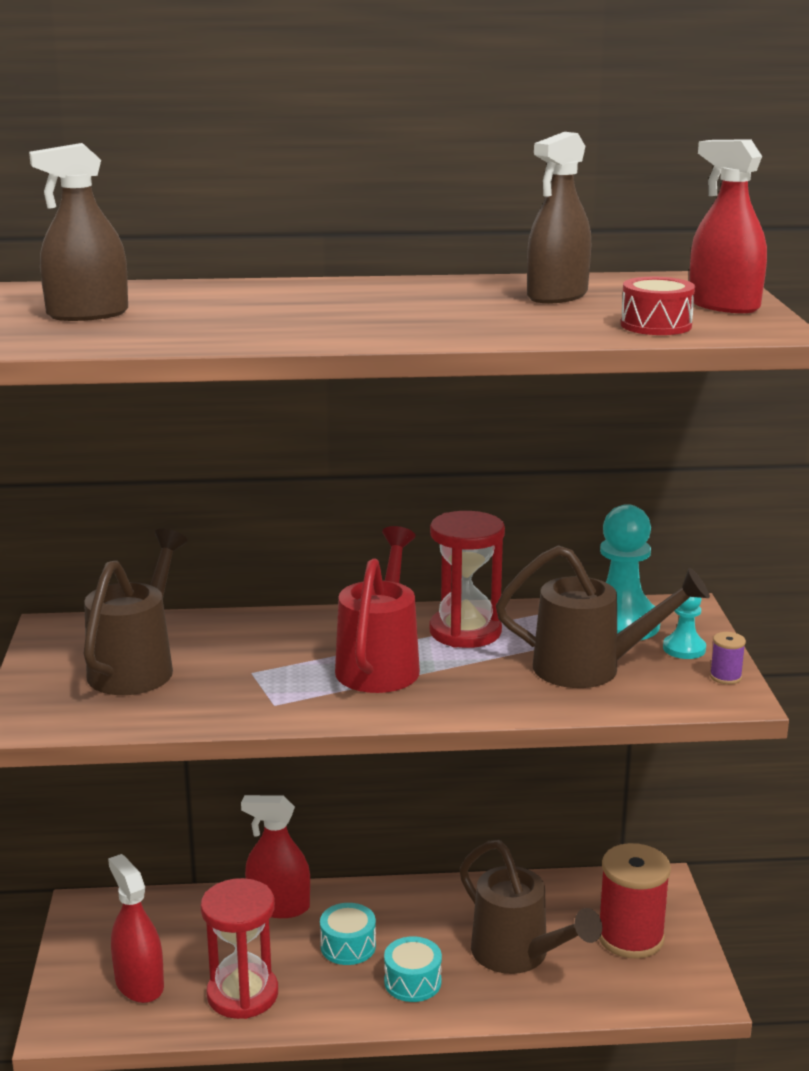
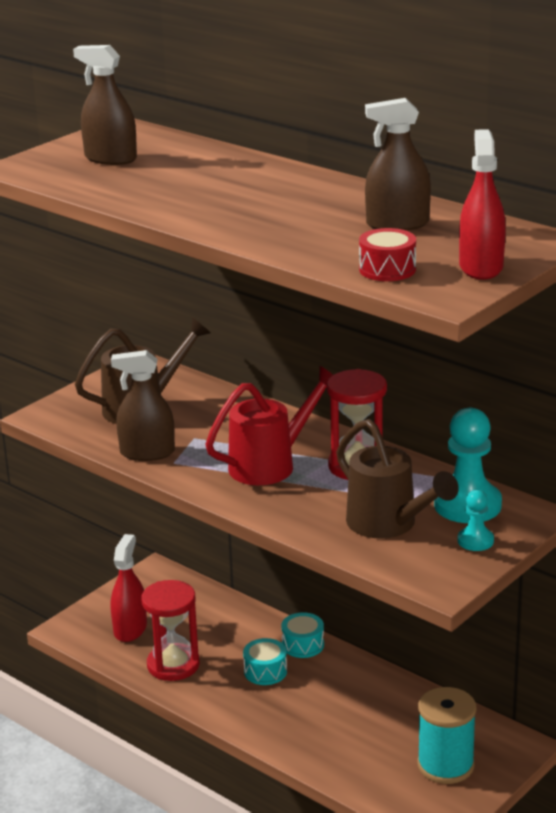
camera: 45 degrees right, 5 degrees up
(227, 707) = (147, 453): none -> brown spray bottle
(279, 906) = (259, 627): red spray bottle -> none
(412, 982) = (273, 712): turquoise drum -> turquoise drum (303, 645)
(518, 955) = (357, 734): brown watering can -> none
(630, 937) = (445, 765): red spool -> turquoise spool
(725, 677) = (464, 571): purple spool -> none

